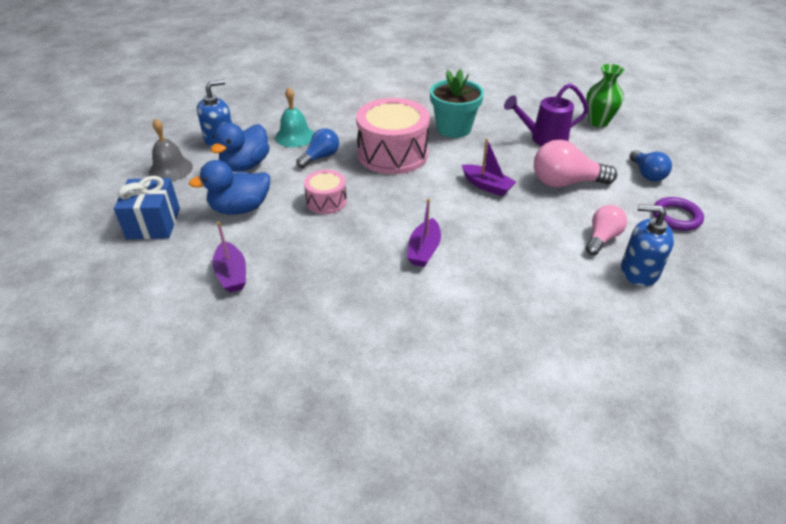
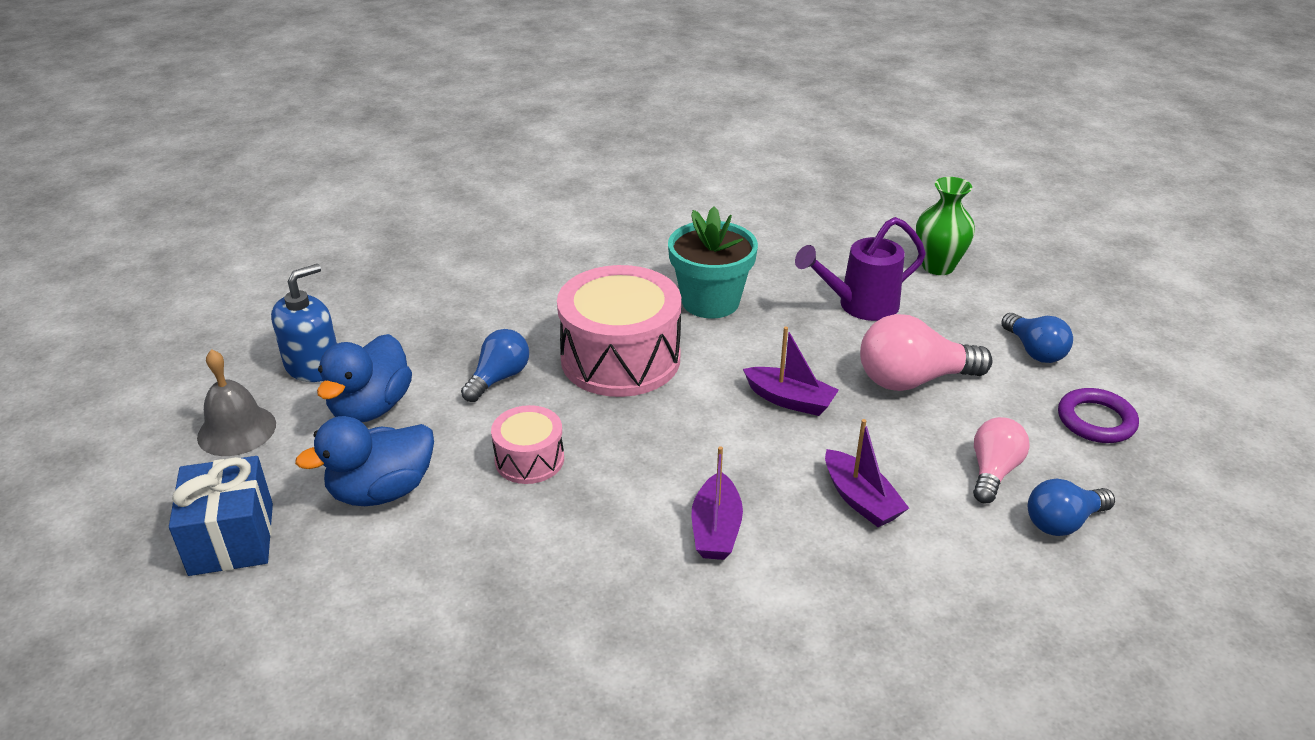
camera: 10 degrees left, 5 degrees down
(231, 274) = (398, 618): purple boat -> purple boat (860, 500)
(295, 136) = (444, 343): turquoise bell -> none
(639, 271) = (1063, 522): blue soap dispenser -> blue light bulb

